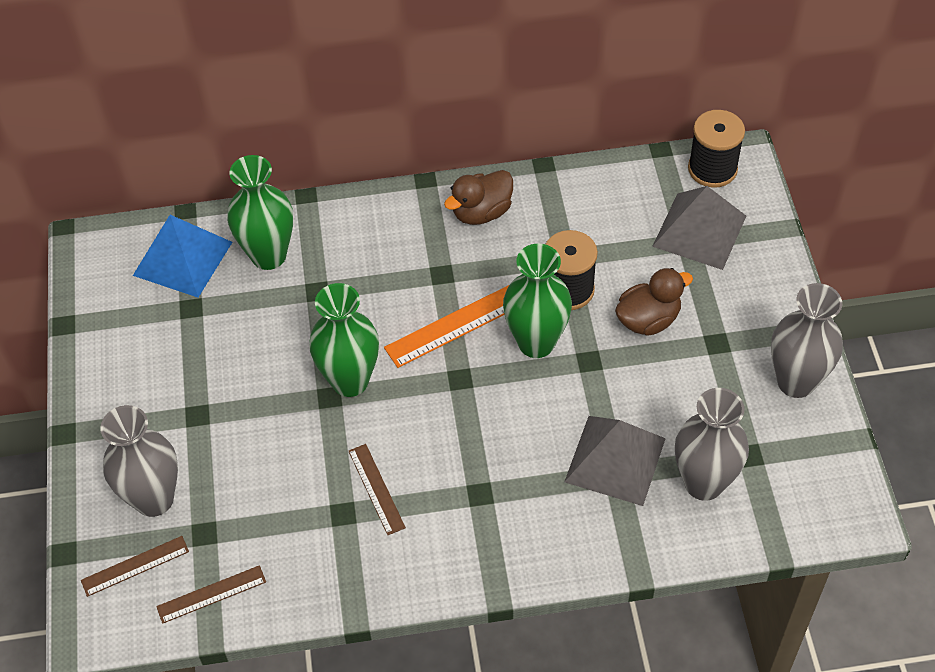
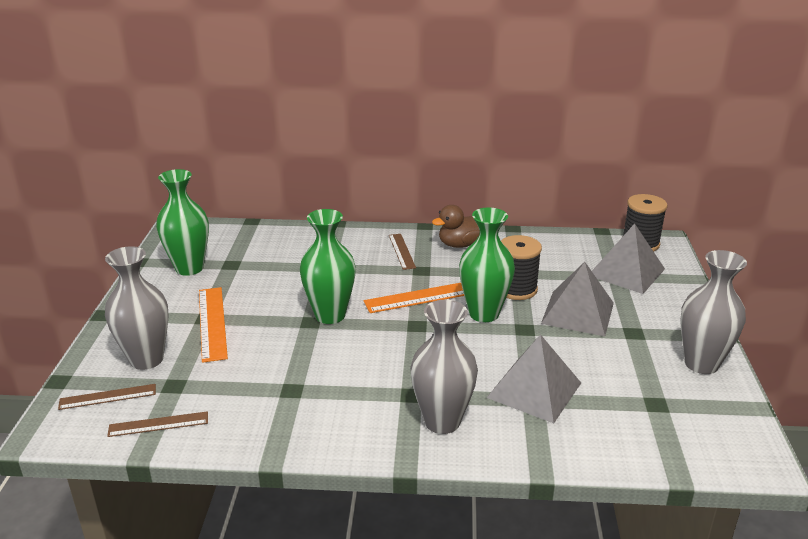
camera: 10 degrees right, 25 degrees down
(183, 258) = (238, 241): blue pyramid -> none
(208, 422) = (212, 323): none -> orange ruler
(268, 255) = (299, 247): green vase -> green vase (189, 268)
(376, 489) = (325, 379): brown ruler -> brown ruler (401, 251)
(648, 320) = (578, 313): brown duck -> grey pyramid
(703, 483) = (612, 416): grey vase -> grey vase (442, 421)

